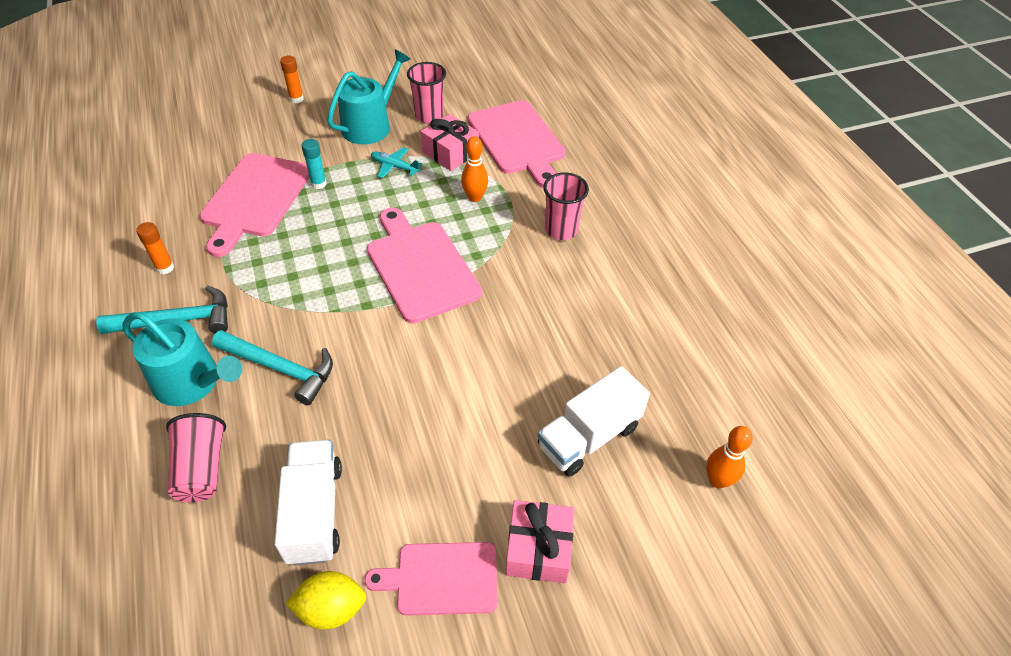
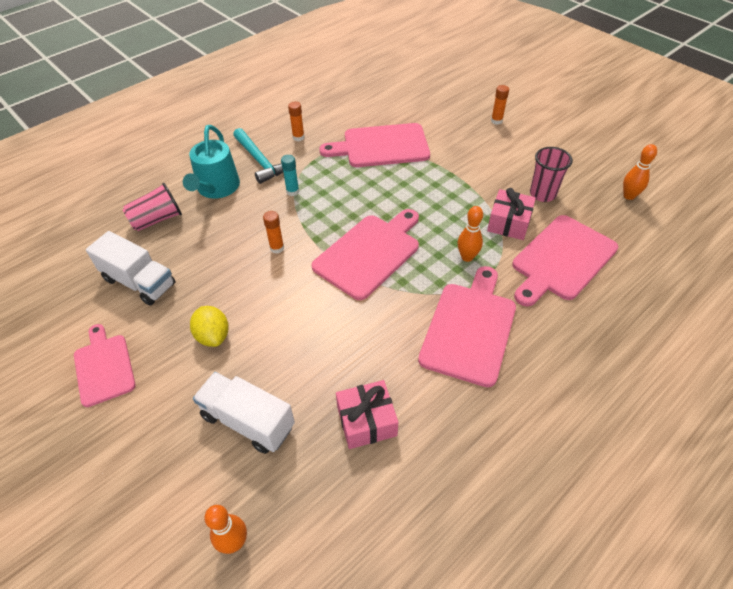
camera: 70 degrees right, 0 degrees up
(281, 368) = (242, 220): turquoise hammer -> none
(314, 512) = (139, 282): white truck -> white truck turned 60 degrees clockwise
(318, 184) = (417, 168): turquoise glue stick -> turquoise glue stick (292, 191)
(331, 608) = (75, 317): yellow lemon -> yellow lemon (213, 336)
(355, 346) = (277, 248): none -> orange glue stick
(370, 125) = (501, 167): turquoise watering can -> none
(394, 167) = (466, 198): turquoise plane -> none
(471, 69) = (629, 196): none -> orange bowling pin
(538, 549) = (137, 418): pink gift -> pink gift (366, 421)
(561, 230) = (469, 328): pink cup -> pink cutting board

